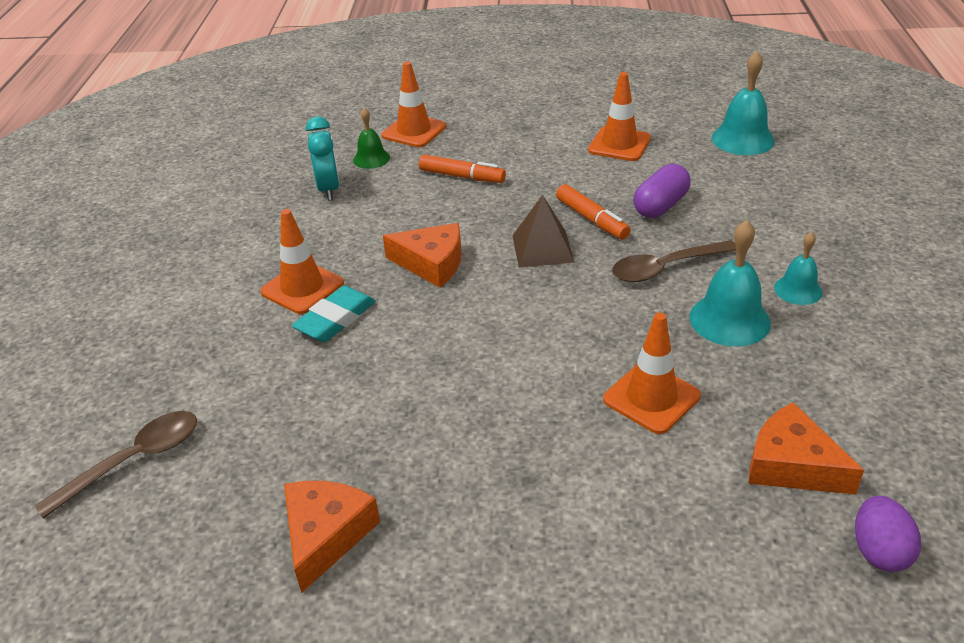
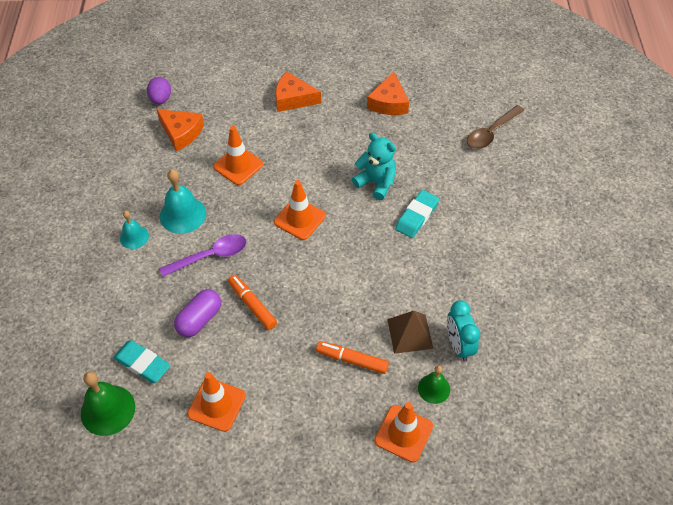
camera: 175 degrees right, 15 degrees up
(302, 288) = (445, 241): orange traffic cone -> orange traffic cone (299, 219)
(391, 368) = (376, 183): none -> turquoise teddy bear
(432, 263) = (364, 262): orange cheese -> orange cheese (293, 99)
(542, 248) = (289, 275): brown pyramid -> brown pyramid (410, 333)
(666, 268) = (210, 256): brown spoon -> purple spoon
(719, 170) = (142, 363): none -> turquoise eraser
(742, 139) = (108, 410): turquoise bell -> green bell

